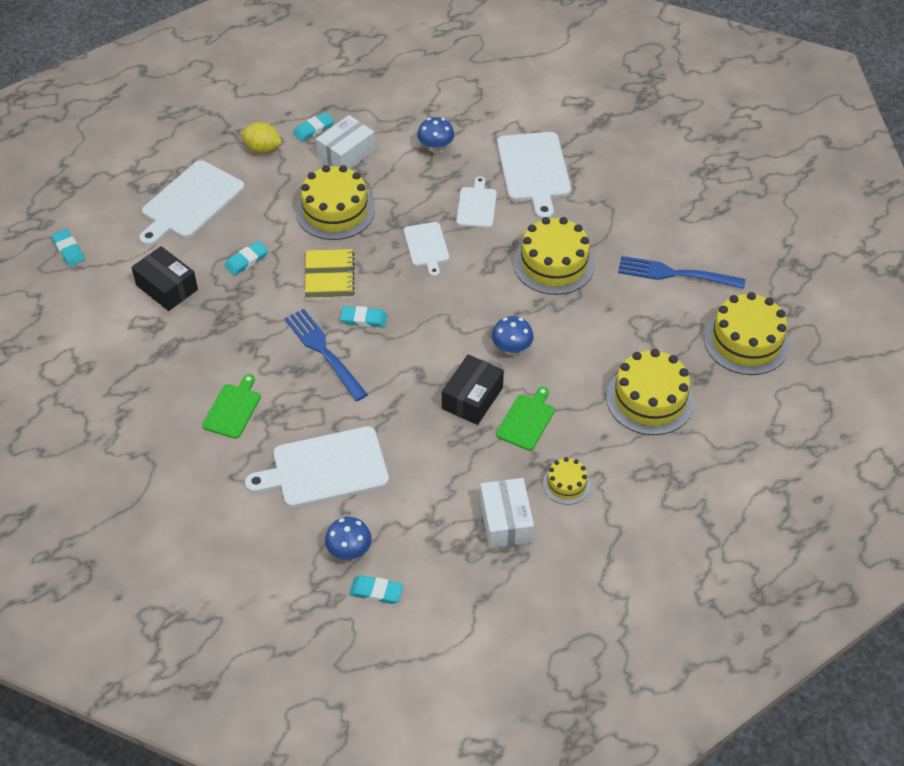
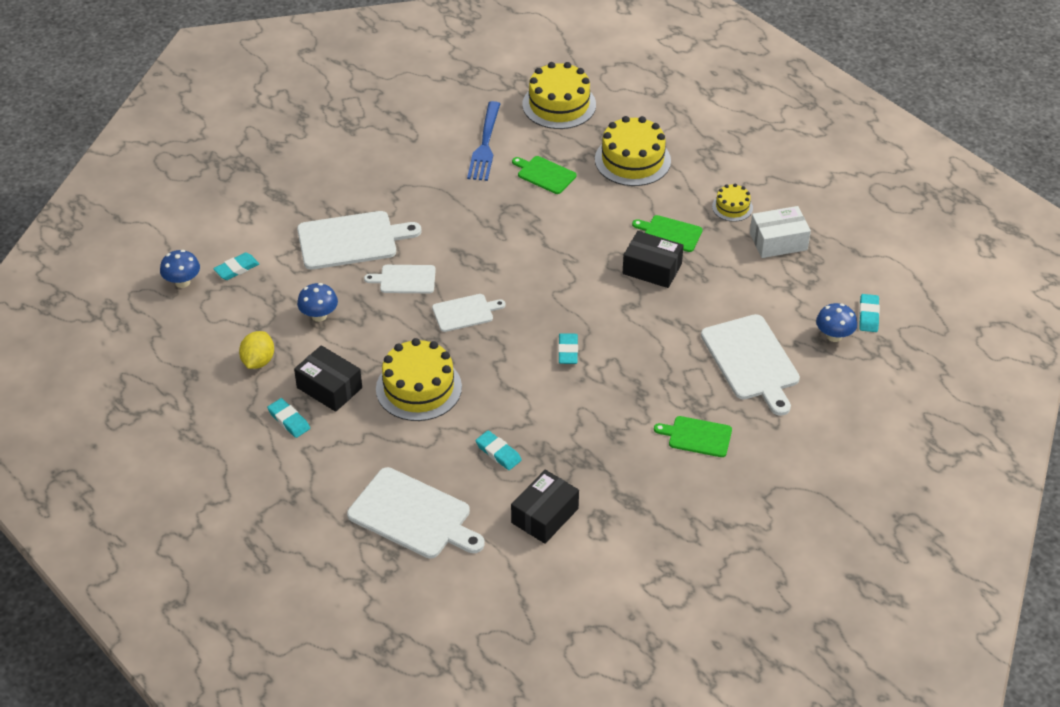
camera: 95 degrees left, 5 degrees down
(68, 250) = (497, 618): turquoise eraser -> turquoise eraser (236, 269)
(262, 149) = (322, 462): yellow lemon -> yellow lemon (258, 361)
(324, 352) = (614, 376): blue fork -> none
(329, 276) = (514, 383): yellow notebook -> none
(346, 154) = (329, 388): white box -> black box
(511, 349) = (590, 246): blue mushroom -> blue mushroom (182, 282)
(554, 263) = (480, 222): yellow cake -> none
(627, 320) = (544, 174): none -> green cutting board

